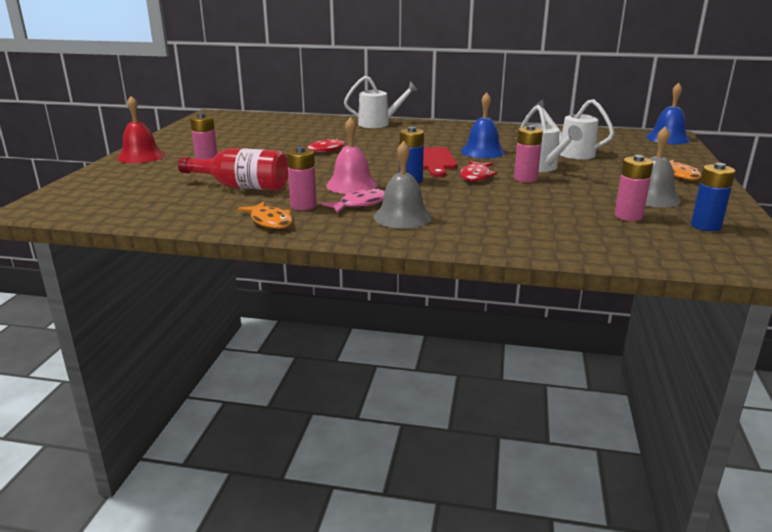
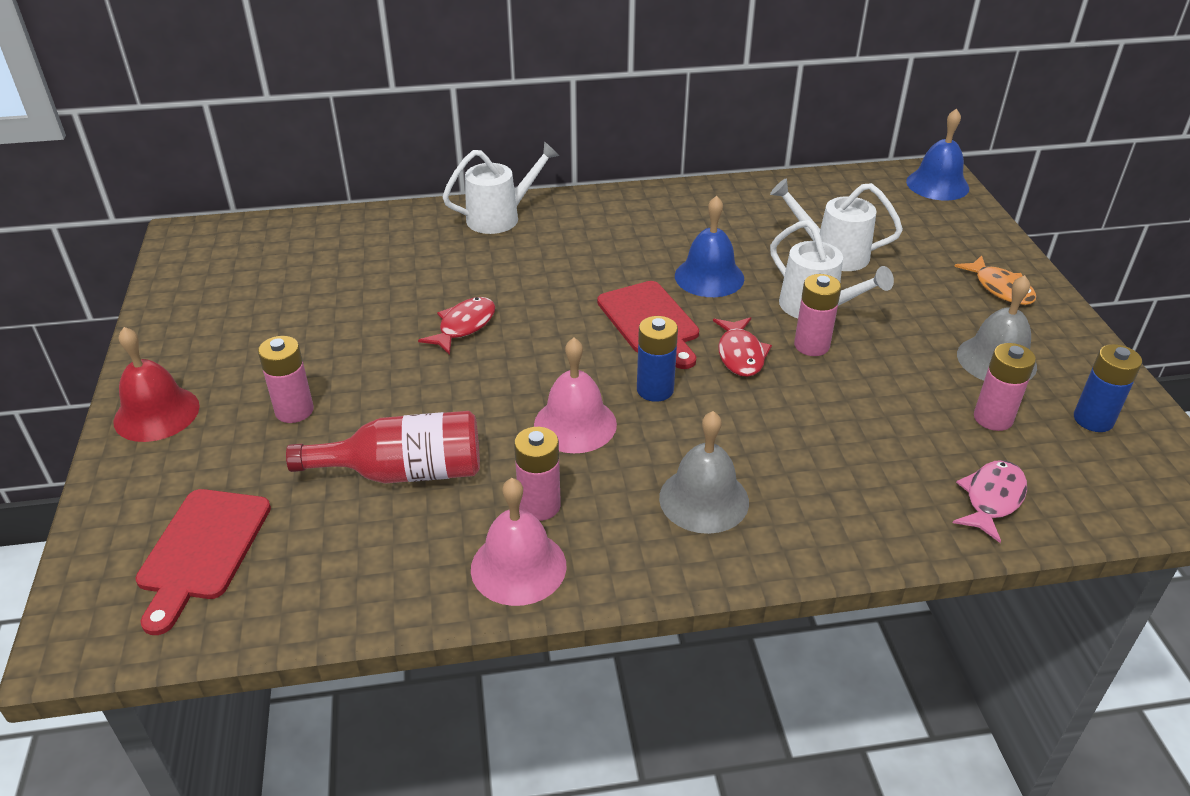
camera: 20 degrees left, 15 degrees up
(116, 194) = (202, 550): none -> red cutting board
(270, 221) = (518, 567): orange fish -> pink bell
(360, 204) = (622, 479): pink fish -> pink fish (992, 499)

